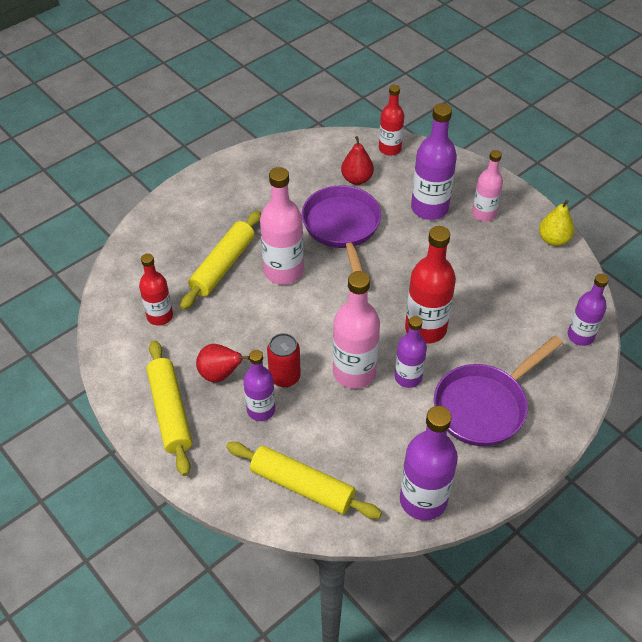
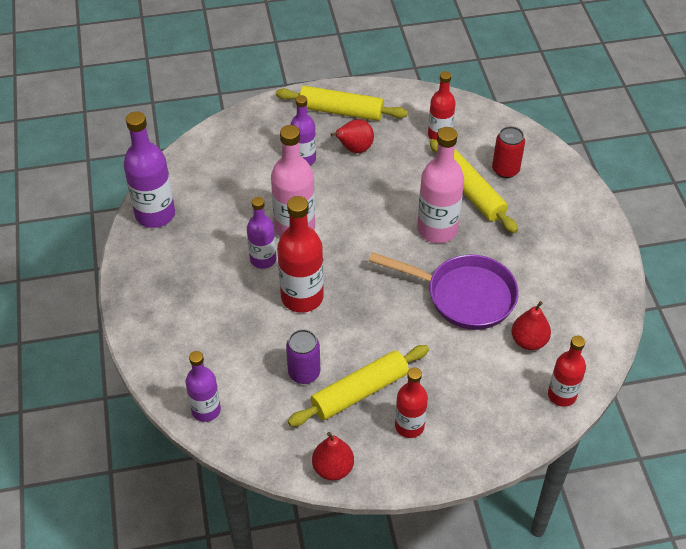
camera: 120 degrees right, 0 degrees up
(284, 377) = (323, 184): red can -> red can (505, 170)
(302, 486) = (223, 155): yellow rolling pin -> yellow rolling pin (359, 392)
(429, 208) = (448, 382): purple bottle -> none
(483, 214) = (409, 426): pink bottle -> red bottle
(485, 406) = (197, 295): purple pan -> none
(494, 292) = (304, 373): none -> purple can
(553, 239) = (333, 468): yellow pear -> red pear

